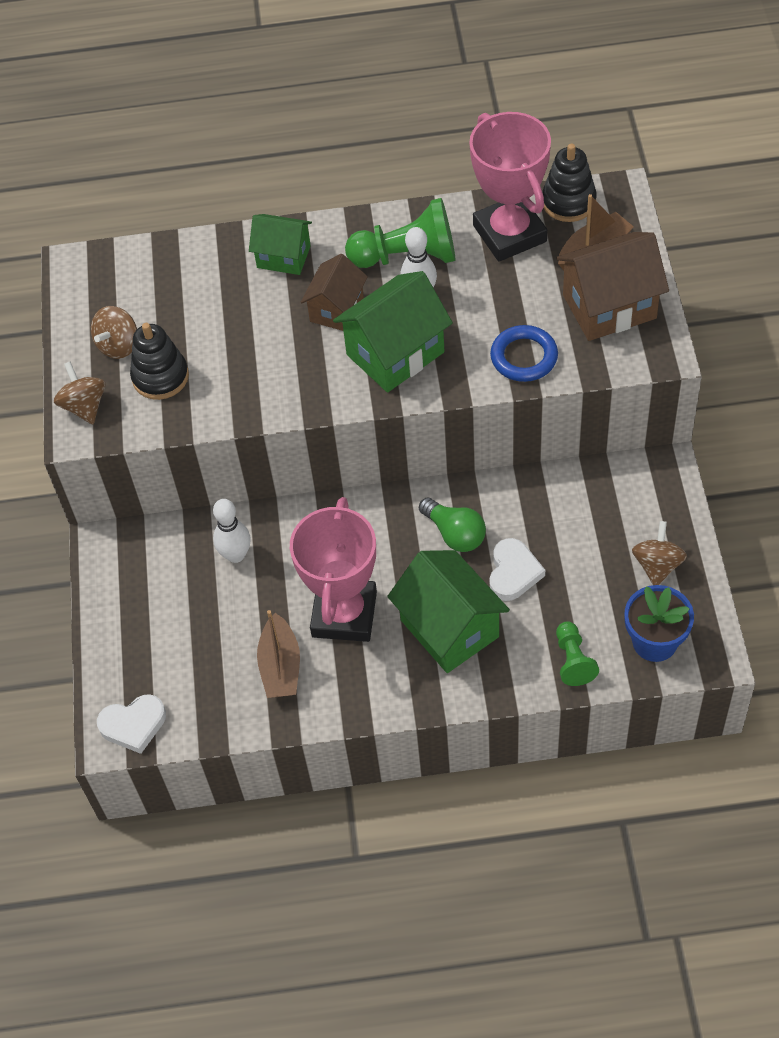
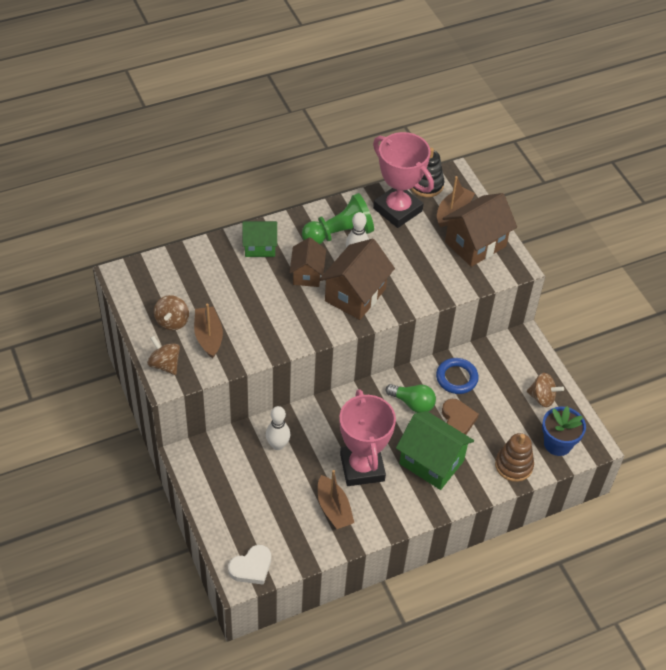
camera: 25 degrees left, 5 degrees down
(160, 377) = (208, 336): black stacking toy -> brown boat
(395, 353) = (355, 295): green house -> brown house
(513, 572) = (457, 420): white heart -> brown heart
(524, 357) = (435, 283): blue ring -> blue ring (456, 378)
(573, 660) = (513, 465): green pawn -> brown stacking toy
(657, 565) = (542, 398): brown spinning top -> brown spinning top turned 120 degrees clockwise

